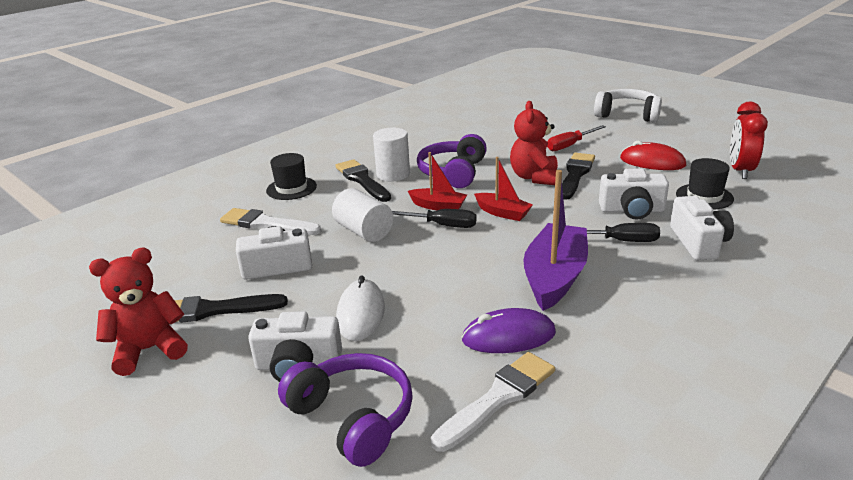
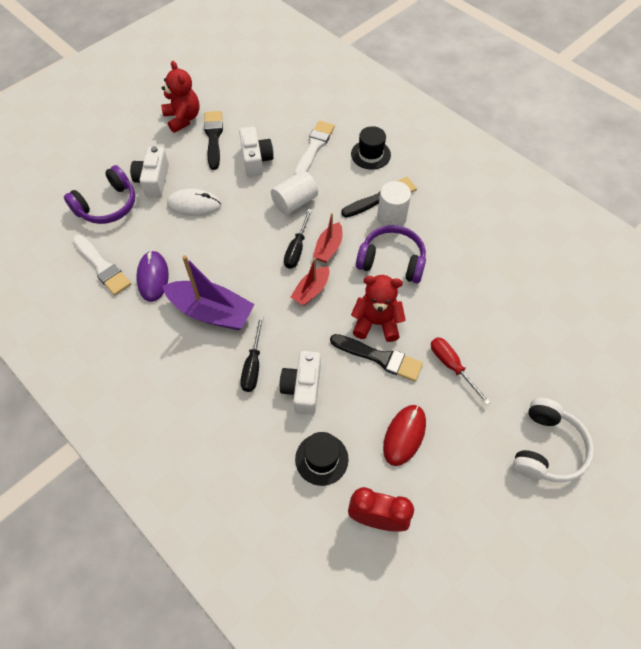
camera: 90 degrees right, 30 degrees up
(698, 242) = (240, 424): white camera -> none

